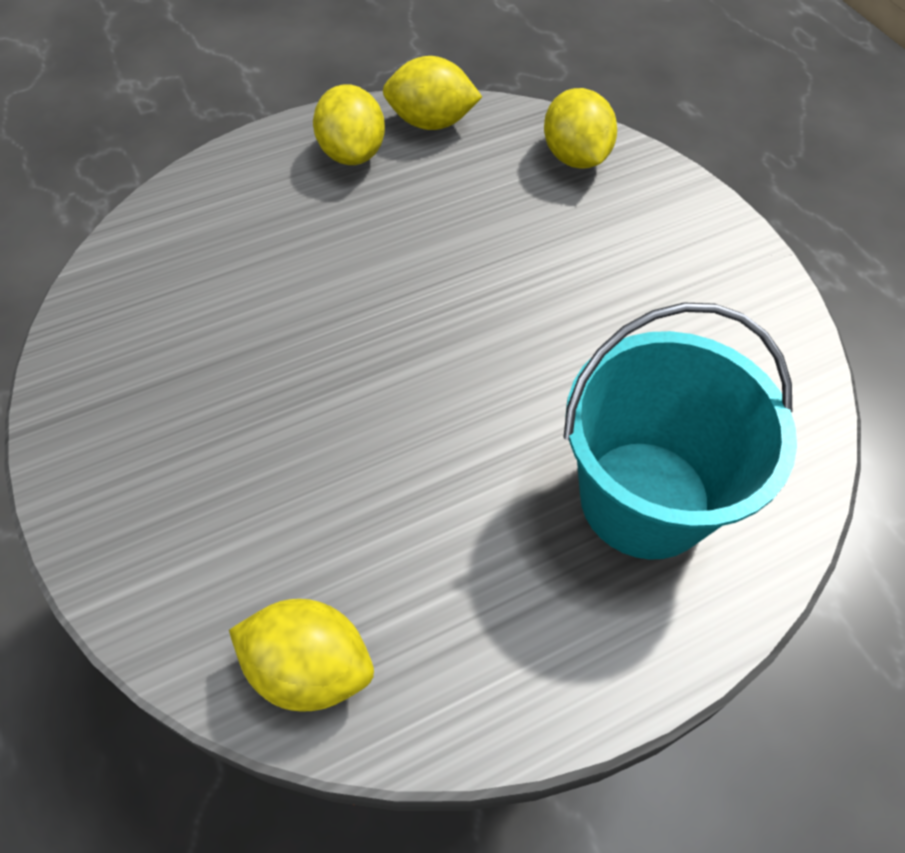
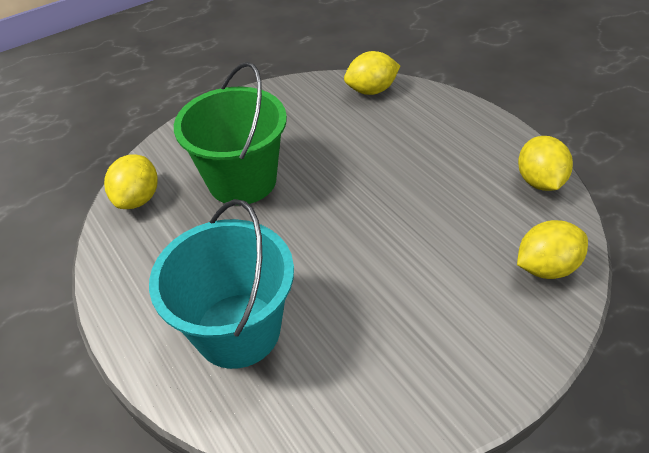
camera: 85 degrees right, 10 degrees down
(316, 474) = (242, 180): none -> green bucket
(352, 153) = (487, 150): yellow lemon -> yellow lemon (371, 90)

